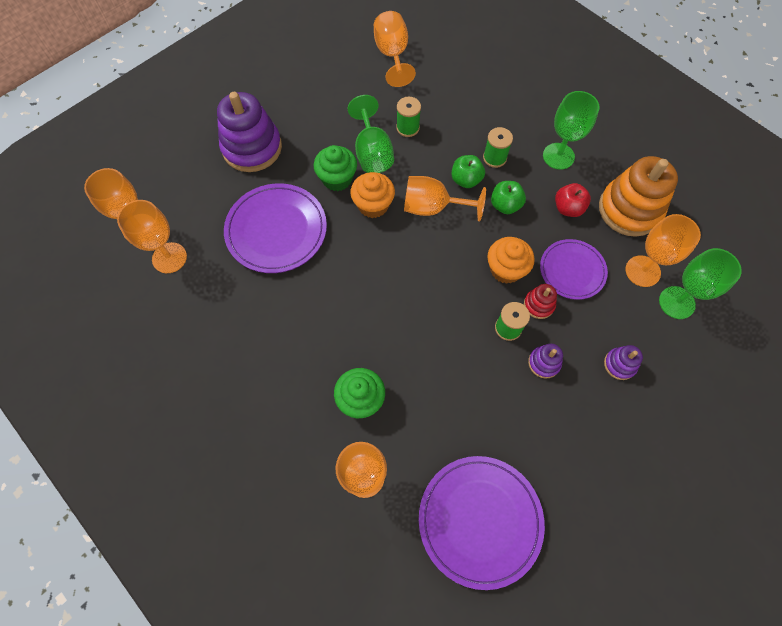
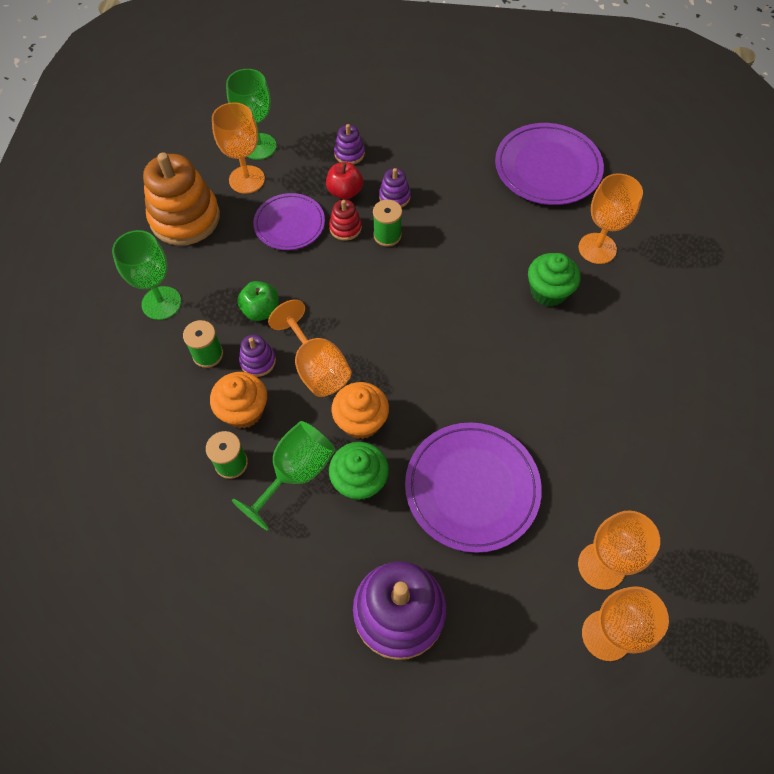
camera: 130 degrees left, 5 degrees down
(392, 55) = (124, 567): orange goblet -> none
(466, 180) = (258, 361): green apple -> purple stacking toy
(506, 269) = (332, 269): orange cupcake -> orange cupcake (244, 411)
(568, 208) = (222, 261): red apple -> red apple (345, 192)

